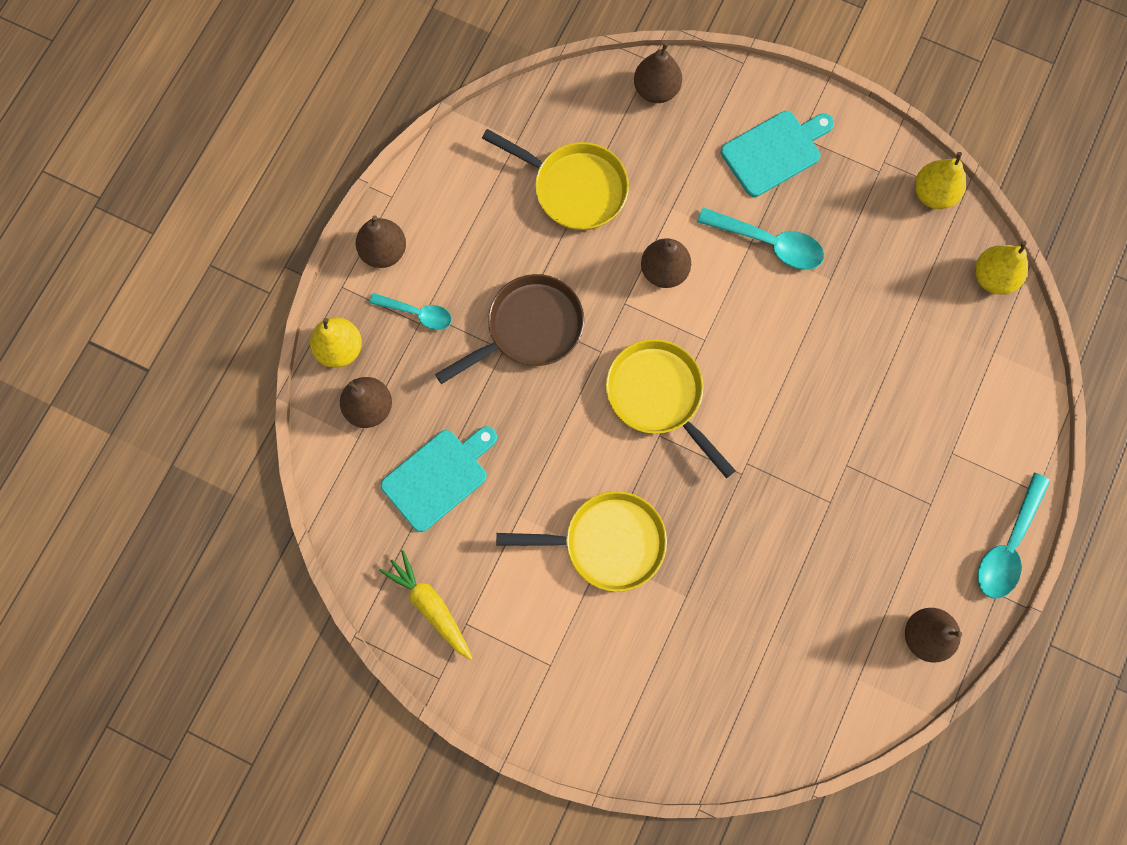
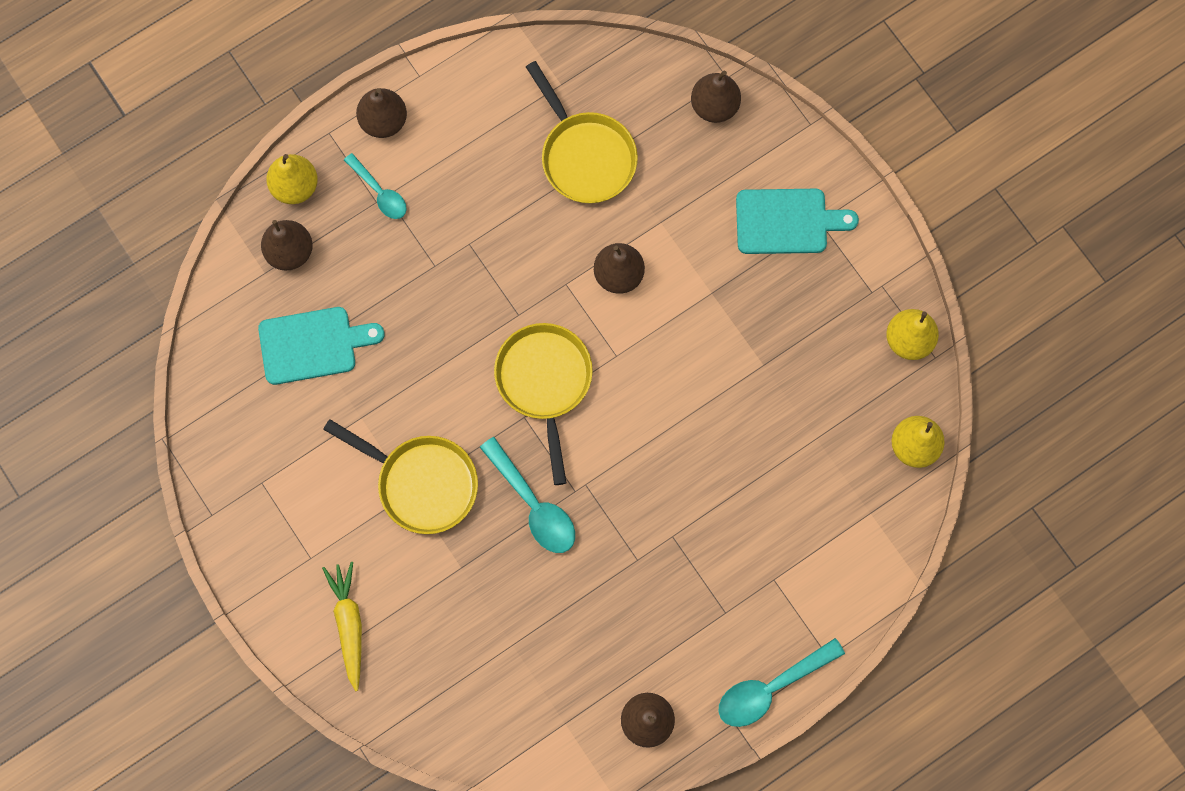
camera: 30 degrees right, 0 degrees up
(430, 605) = (241, 450): yellow carrot -> yellow carrot (349, 624)
(529, 328) = (468, 260): brown pan -> none
(768, 243) = (728, 301): turquoise spoon -> turquoise spoon (533, 504)

